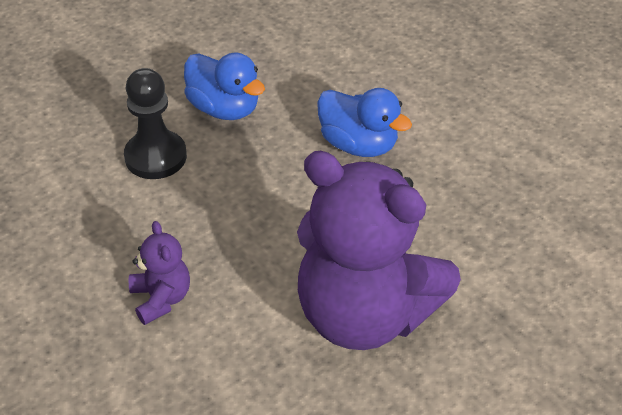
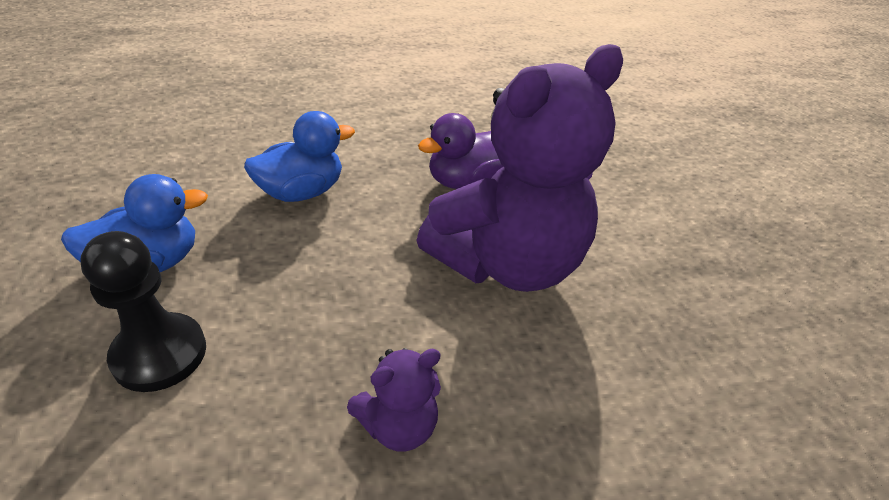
camera: 70 degrees left, 5 degrees down
(161, 298) = (398, 425): purple teddy bear -> purple teddy bear turned 150 degrees clockwise
(463, 246) = (465, 181): none -> purple duck

